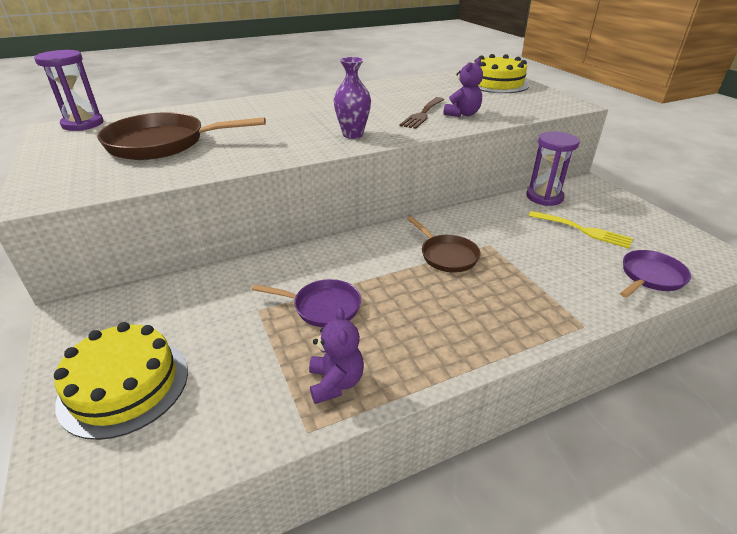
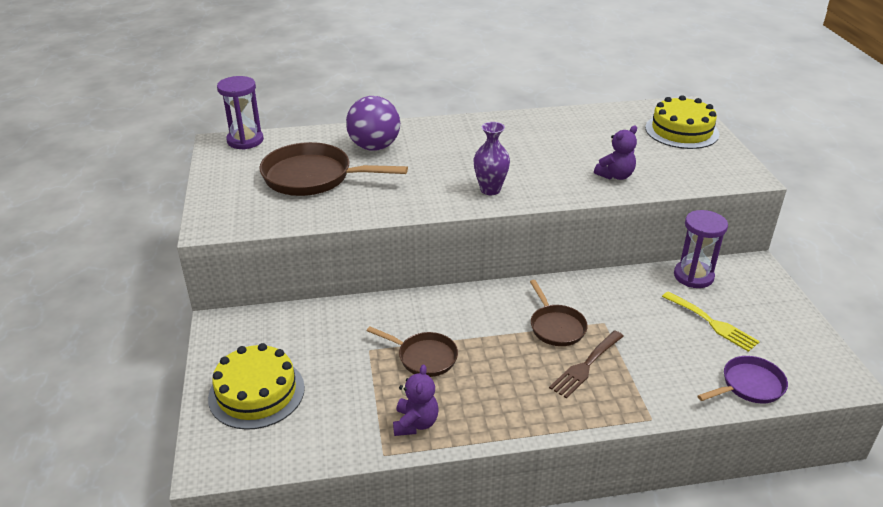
camera: 15 degrees right, 0 degrees up
(224, 116) = (374, 147): none -> purple ball
(323, 307) = (424, 357): purple pan -> brown pan
(422, 114) = (573, 170): brown fork -> brown fork (585, 366)

